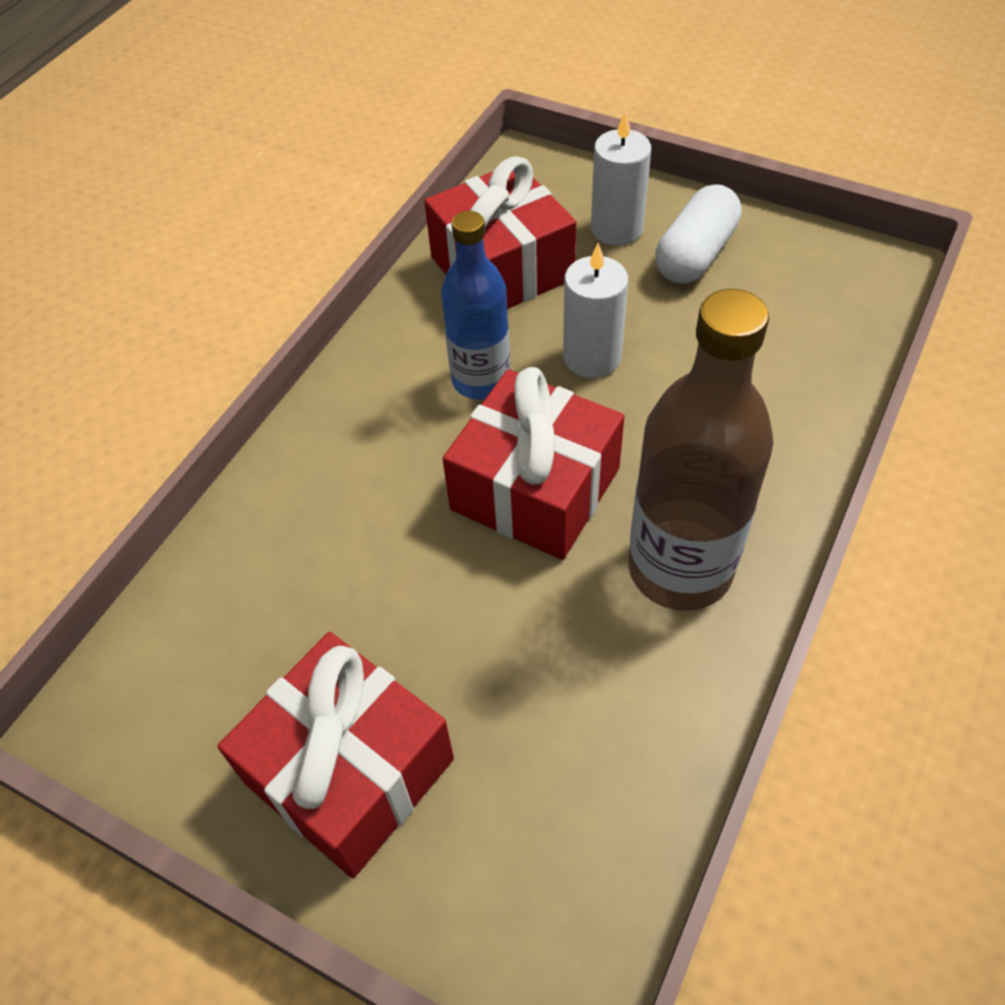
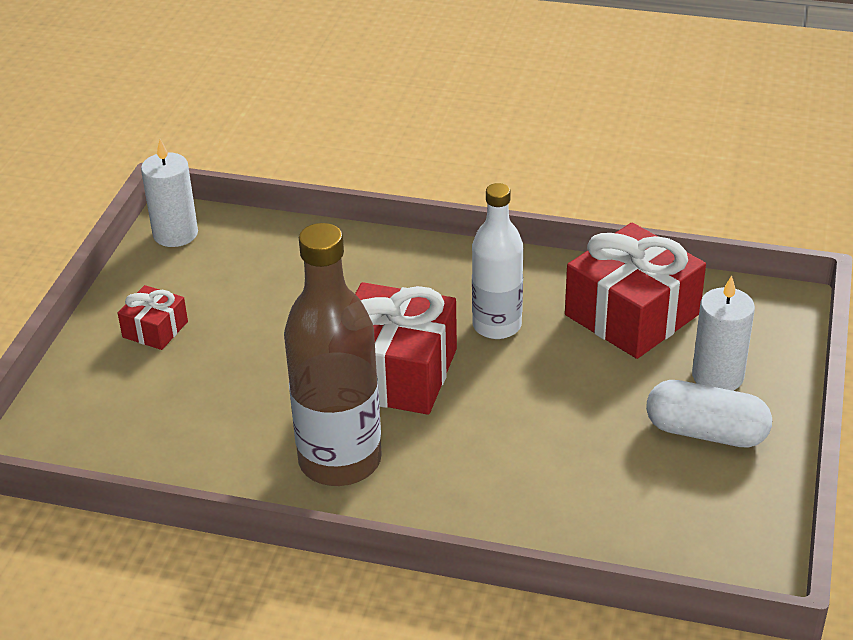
camera: 75 degrees right, 15 degrees down
(349, 771) = (155, 329): red gift -> red gift, size x0.49
(481, 380) = (497, 326): blue bottle -> white bottle
(592, 357) = (545, 383): white candle -> white candle (175, 234)

